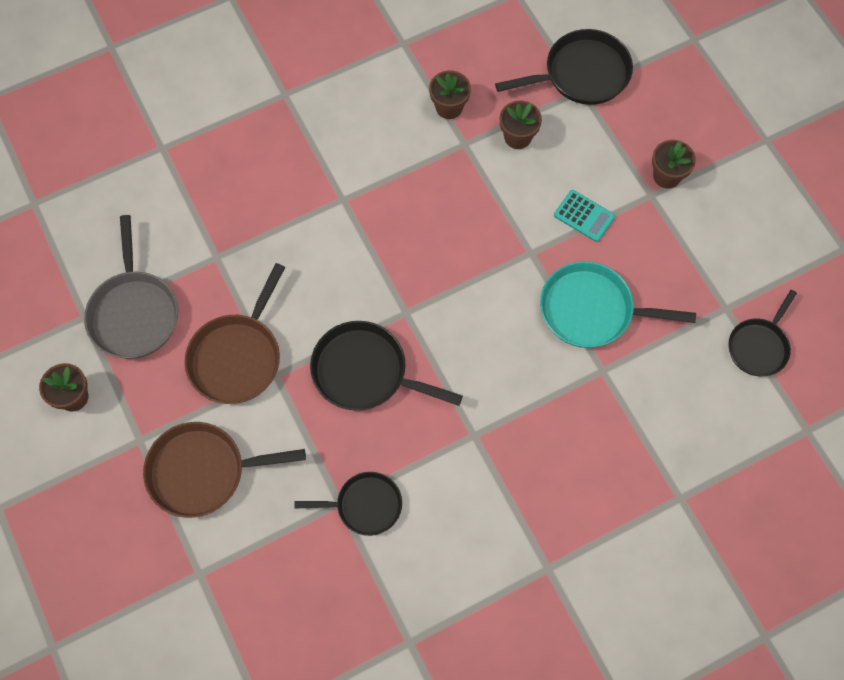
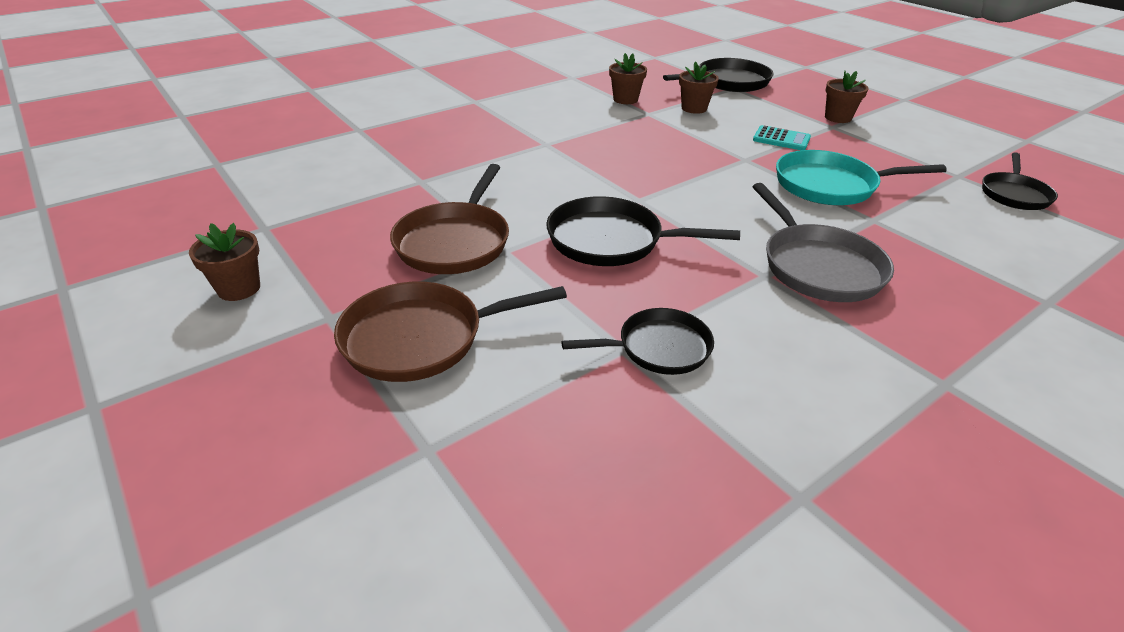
camera: 10 degrees left, 30 degrees down
(134, 313) = (325, 221): grey pan -> grey pan (818, 266)

